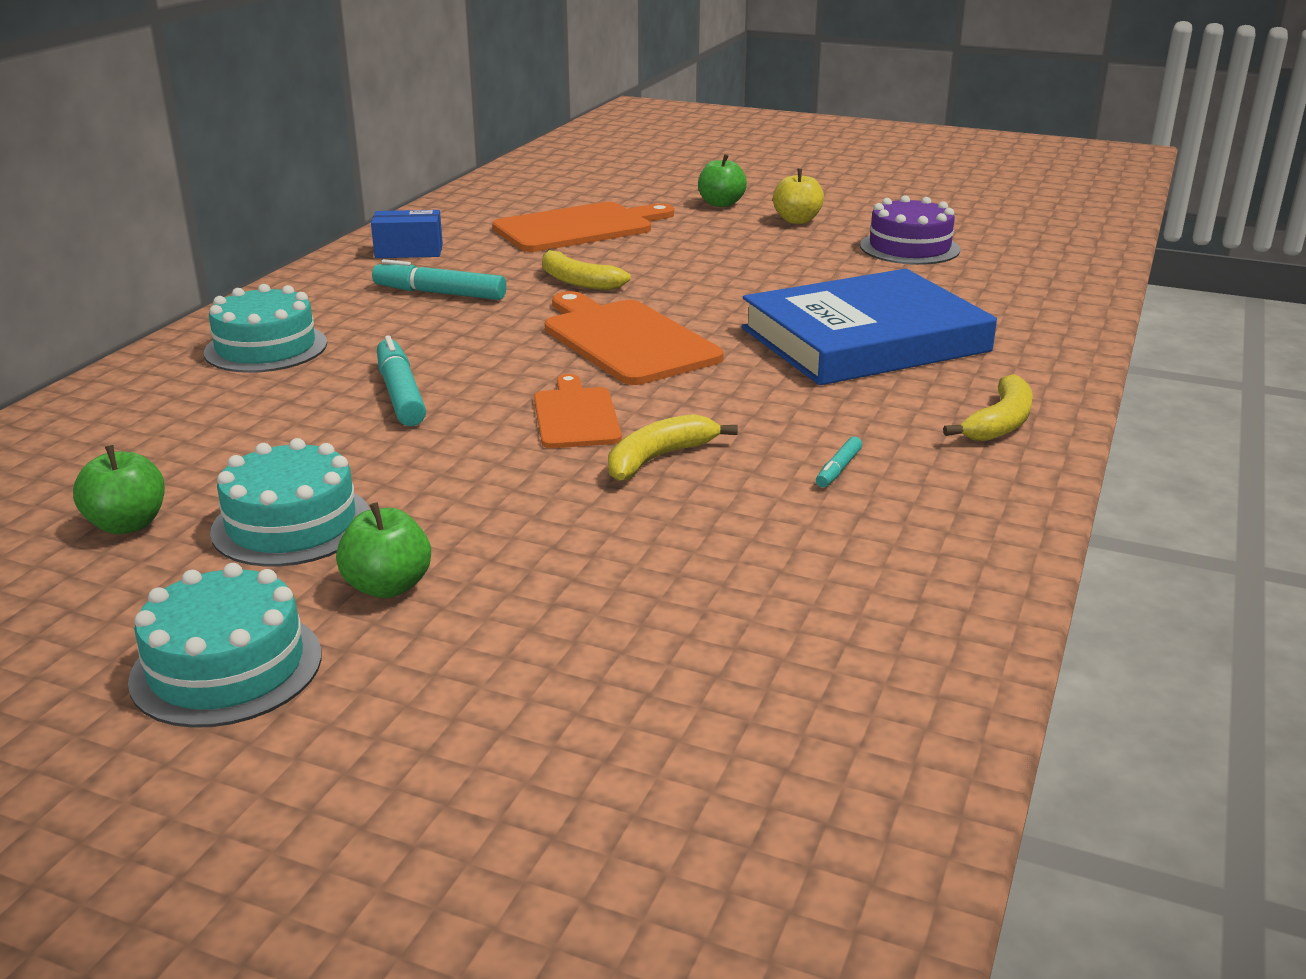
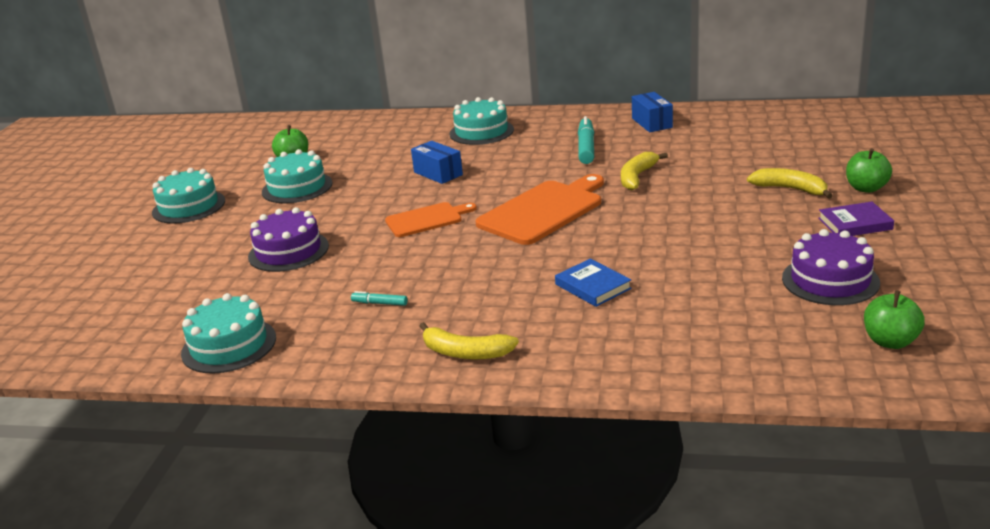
camera: 80 degrees right, 0 degrees up
(388, 586) = (246, 218): green apple -> green apple (890, 341)
(400, 394) = (438, 173): turquoise marker -> blue box
(579, 228) = (748, 155): orange cutting board -> none
(591, 540) = (288, 251): none -> purple cake
(658, 458) = (380, 250): yellow banana -> yellow banana (790, 189)
(797, 220) = (855, 224): yellow apple -> purple book
(864, 339) = (593, 286): blue book -> blue book, size x0.40
(921, 605) = (229, 345): none -> turquoise cake

